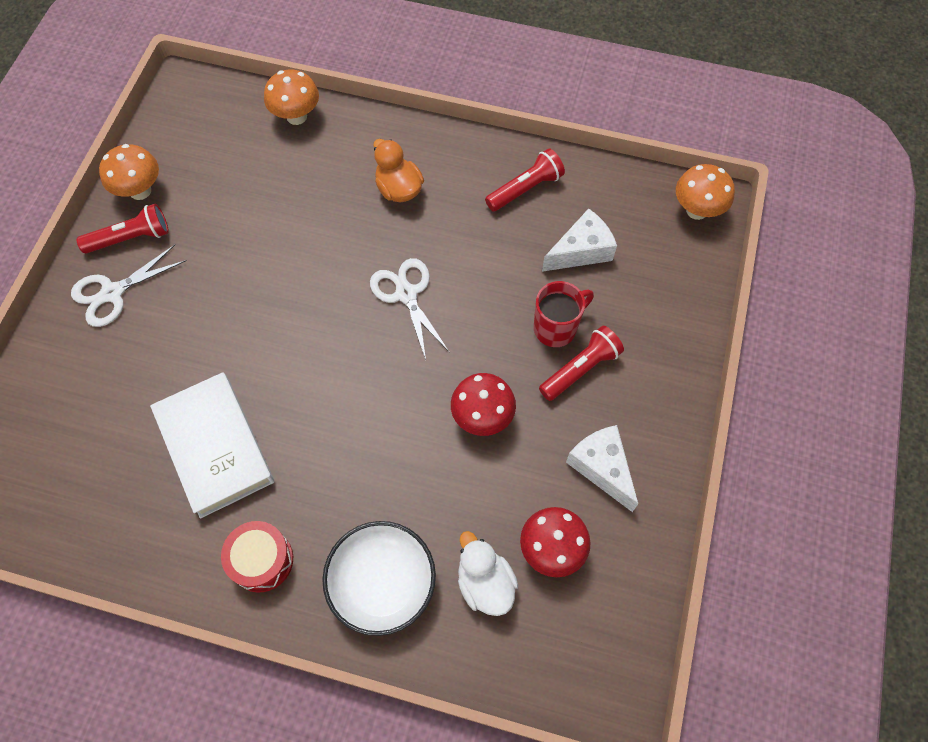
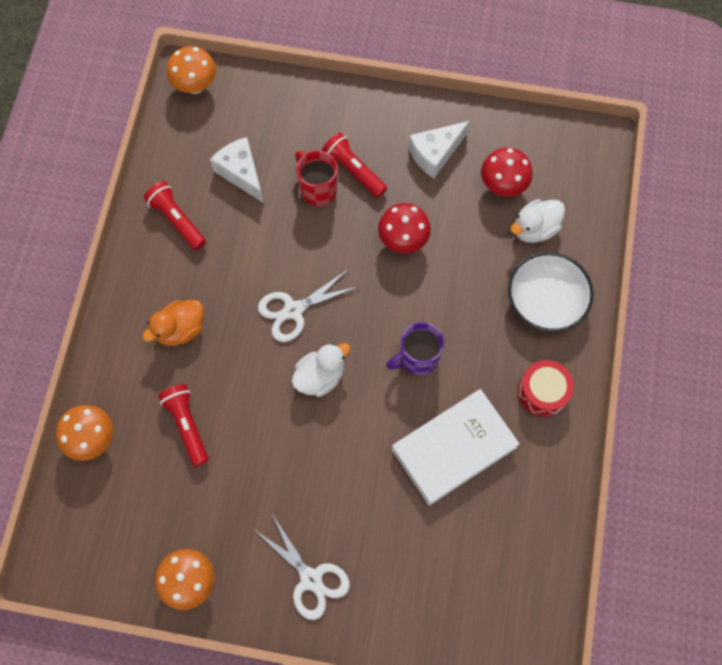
camera: 95 degrees left, 5 degrees up
(131, 238) = (247, 577): red flashlight -> red flashlight (187, 425)
(325, 315) = (320, 376): none -> white duck
(329, 418) = (417, 358): none -> purple mug

